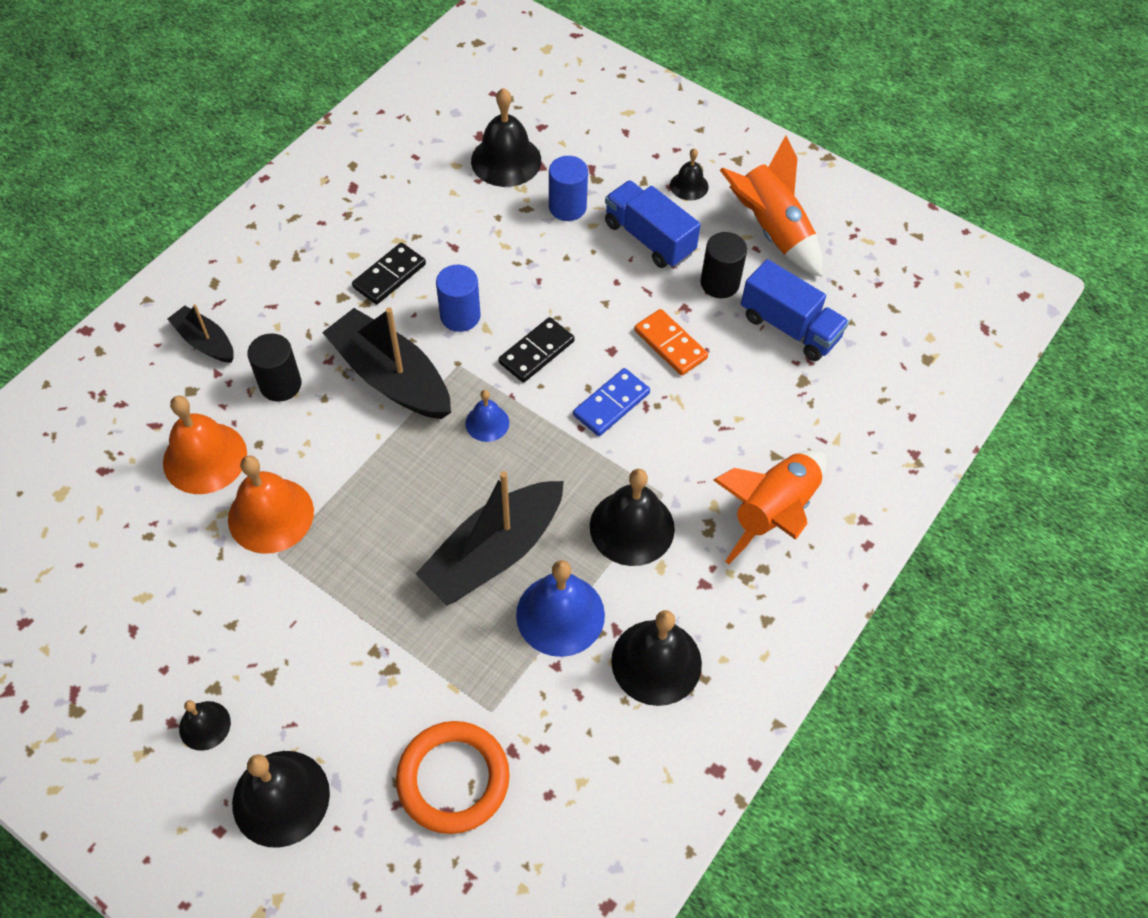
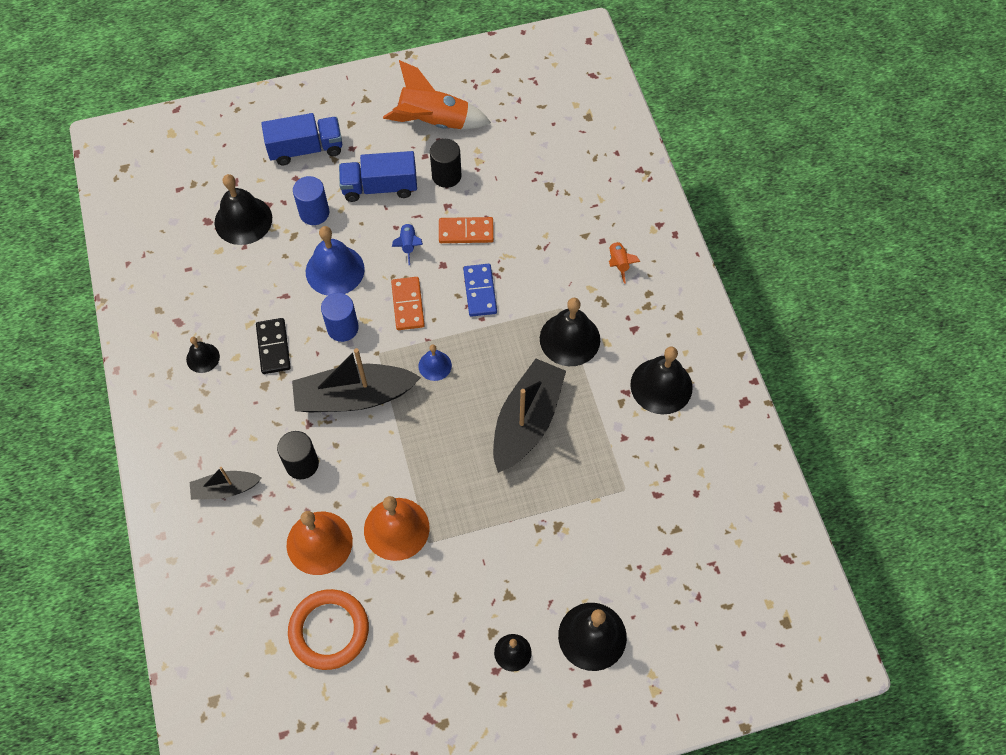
camera: 50 degrees left, 5 degrees up
(453, 779) = (650, 536): orange ring -> orange ring (329, 630)
(494, 553) = (527, 421): black boat -> black boat turned 150 degrees counterclockwise
(536, 352) = (407, 305): black domino -> orange domino
(560, 614) = (594, 413): blue bell -> blue bell (335, 270)
(606, 306) = (408, 245): none -> blue rocket
(689, 185) = (360, 138): black bell -> black bell (203, 358)
(772, 512) = (618, 263): orange rocket -> orange rocket, size x0.46
(789, 327) = (508, 164): blue truck -> blue truck (306, 149)

